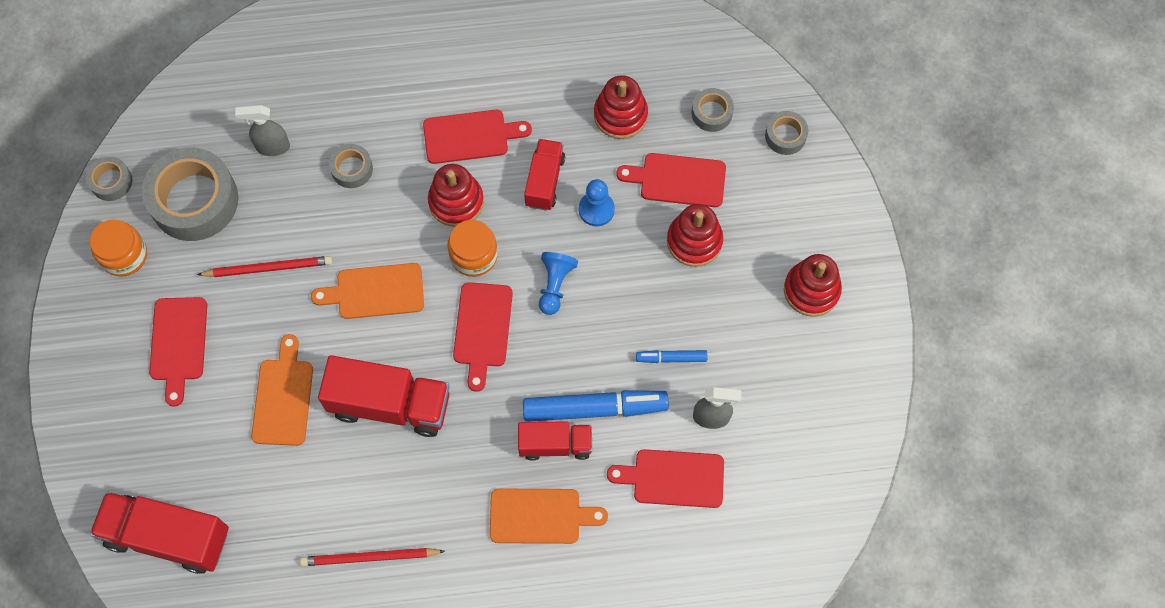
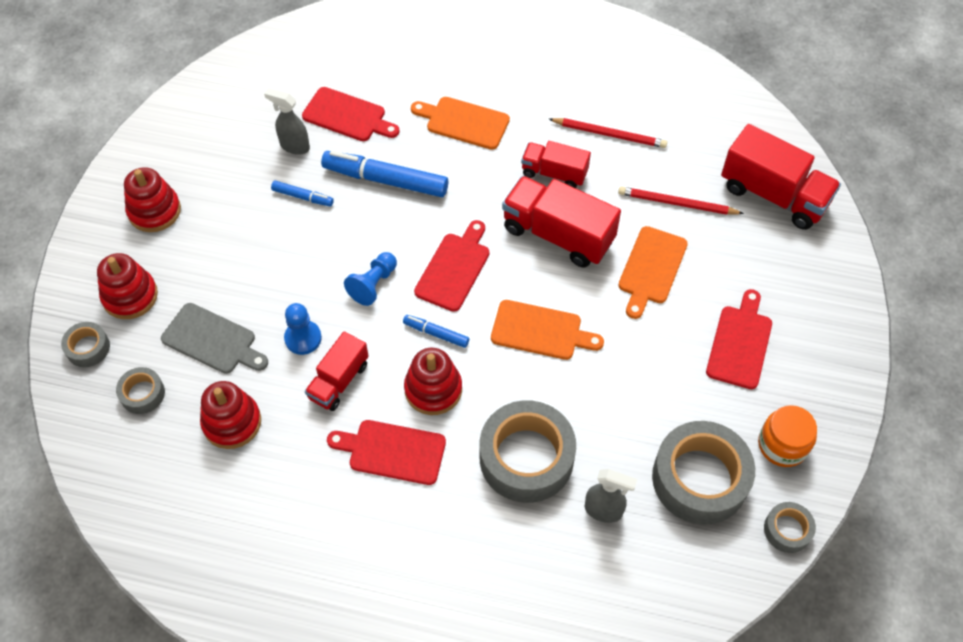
camera: 160 degrees left, 10 degrees down
(268, 268) = (638, 385): red pencil -> red pencil (677, 203)
(352, 169) = (526, 458): grey tape -> grey tape, size x2.08
(474, 255) = (436, 334): orange jar -> blue marker
(555, 445) = (430, 165): red truck -> red truck (554, 173)
(678, 180) = (212, 340): red cutting board -> grey cutting board
(694, 241) = (229, 282): red stacking toy -> red stacking toy (130, 296)

